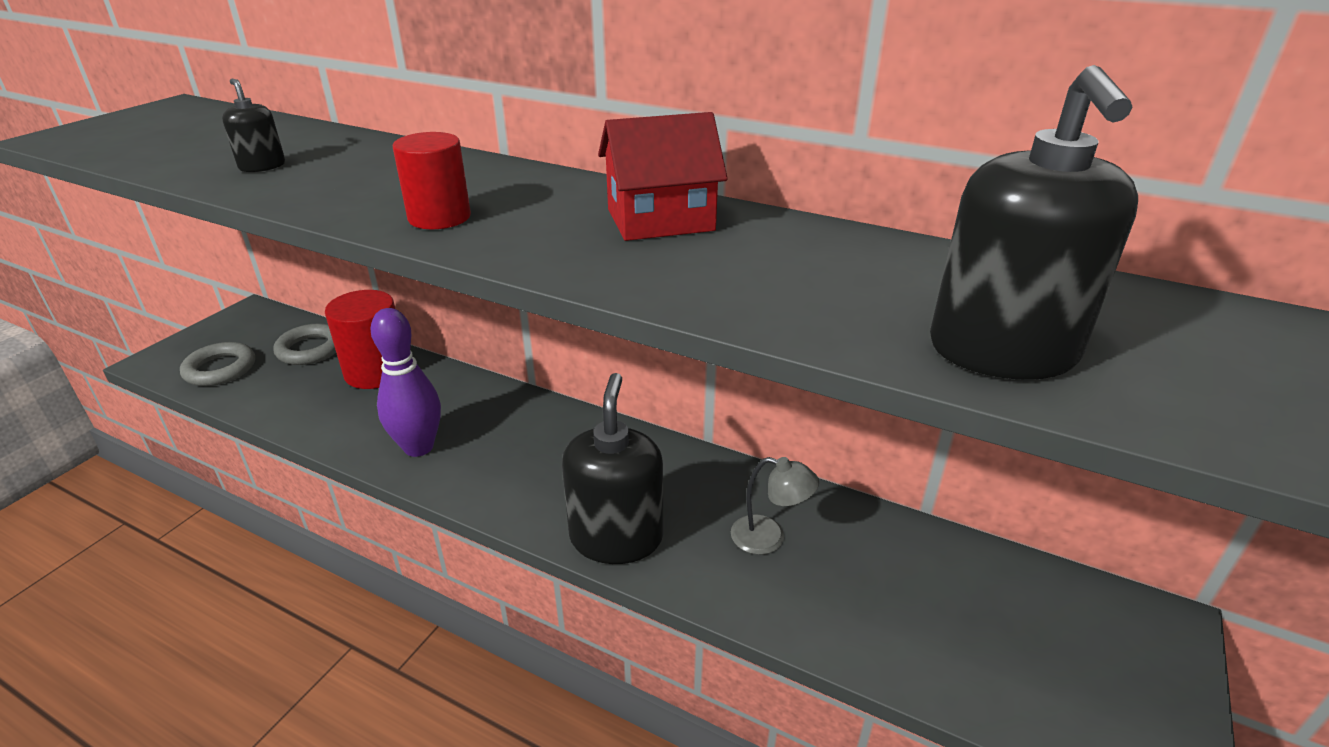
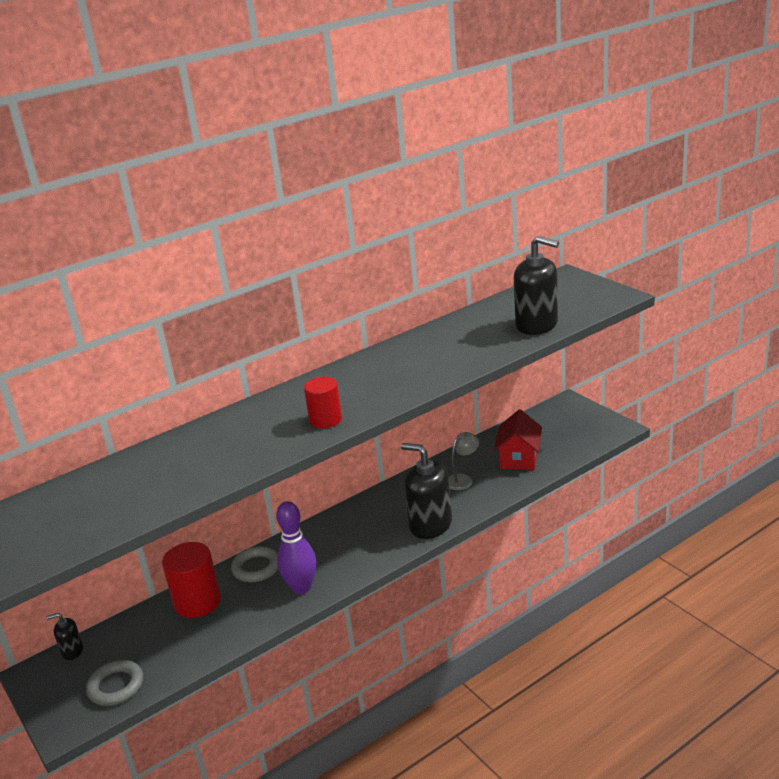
camera: 60 degrees left, 5 degrees down
(262, 166) = (184, 476): black soap dispenser -> black soap dispenser (72, 651)
(310, 349) = (133, 636): grey ring -> grey ring (256, 568)
(660, 220) = (382, 365): red house -> red house (519, 458)

